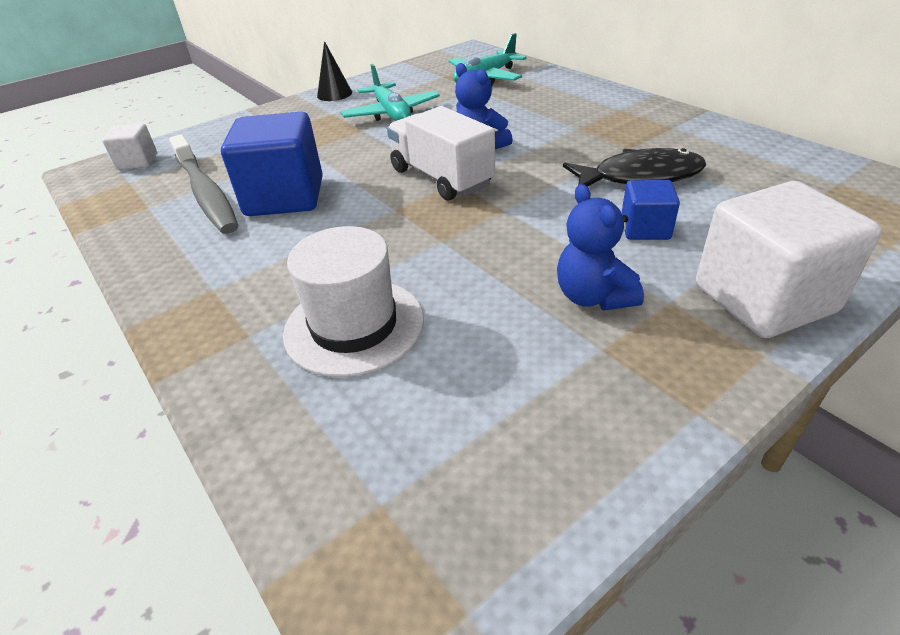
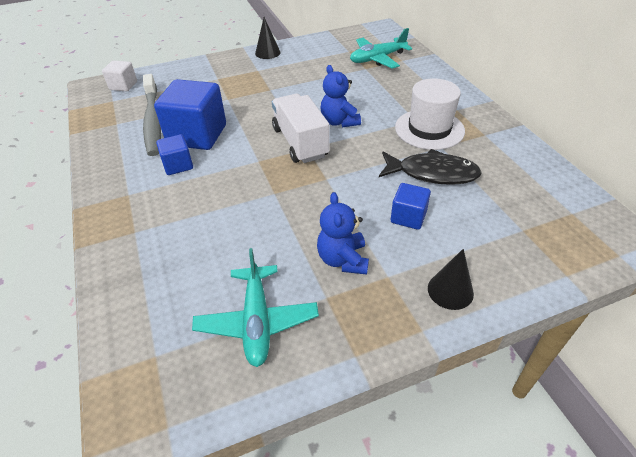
camera: 15 degrees right, 5 degrees up
(275, 237) = (178, 165): none -> blue cube
(354, 326) = (193, 241): white hat -> white hat (429, 129)
(391, 113) = (296, 79): turquoise plane -> turquoise plane (257, 321)
(764, 298) = (450, 290): white cube -> black cone

